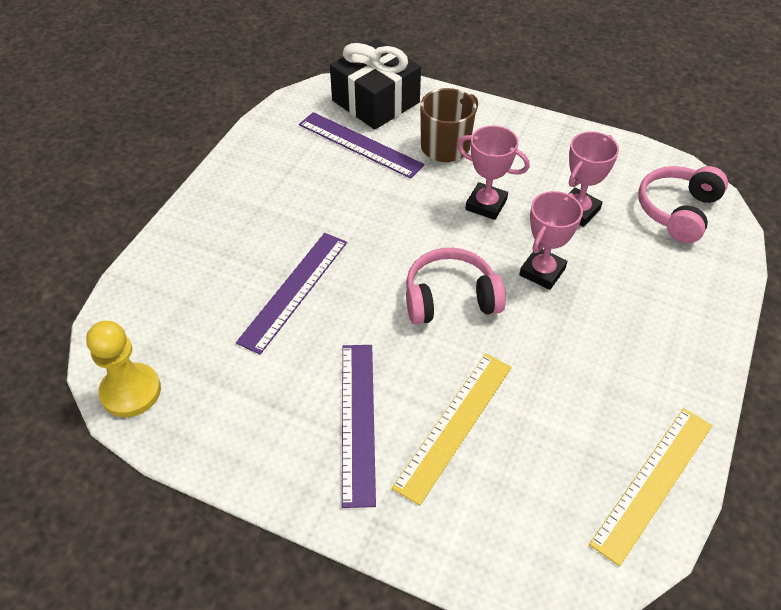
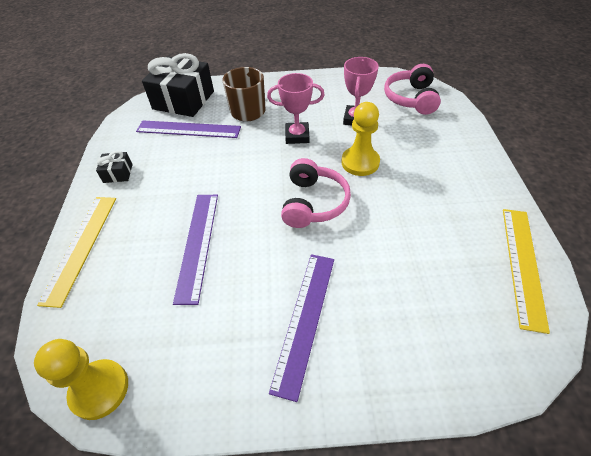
camera: 25 degrees left, 0 degrees up
(253, 171) = (118, 173): none -> black gift
(358, 421) = (305, 319): purple ruler -> purple ruler turned 45 degrees clockwise
(450, 298) = (313, 203): pink headphones -> pink headphones turned 135 degrees clockwise
(455, 425) = (375, 288): yellow ruler -> yellow ruler (81, 247)
(542, 272) = (360, 162): pink trophy -> yellow pawn

